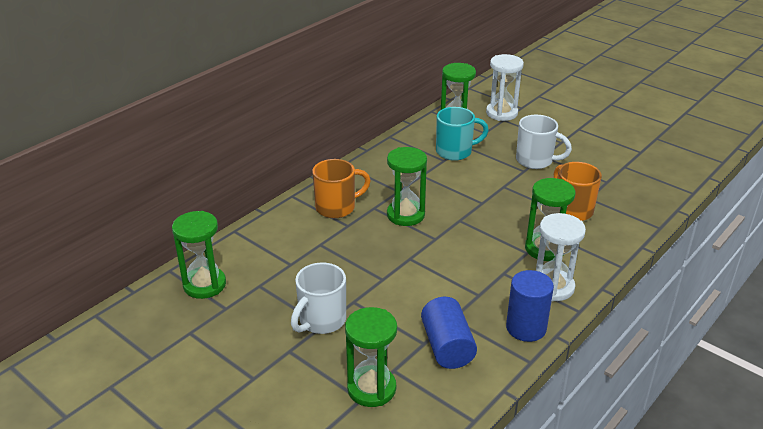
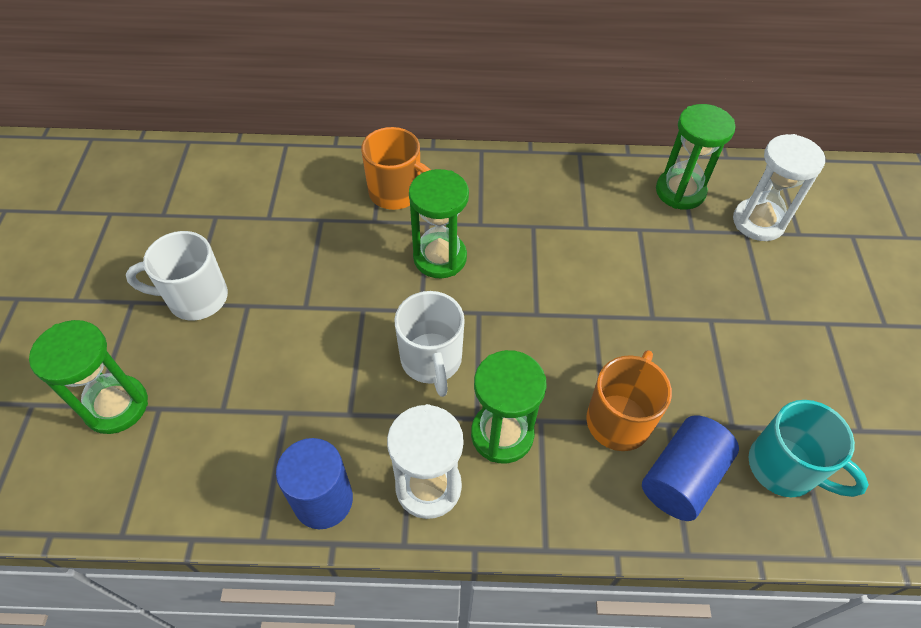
camera: 50 degrees right, 20 degrees up
(204, 285) = (185, 178): green hourglass -> none
(447, 346) = (231, 436): blue cylinder -> blue cylinder (682, 478)
(455, 152) = (616, 227): turquoise mug -> turquoise mug (784, 468)
(535, 161) = (689, 317): white mug -> white mug (431, 361)

